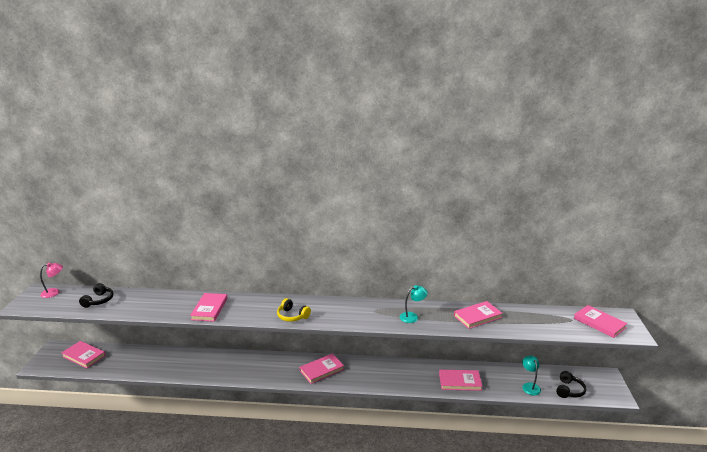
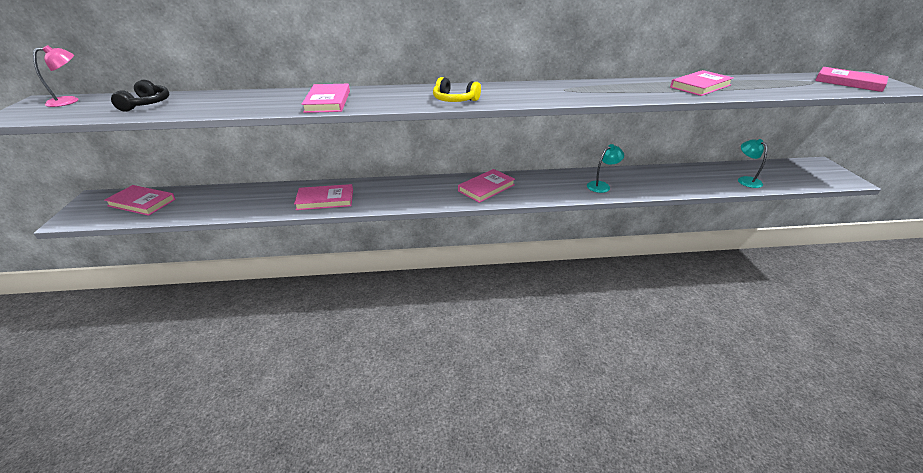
camera: 10 degrees left, 10 degrees up
(412, 316) = (618, 91): turquoise lamp -> turquoise lamp (601, 185)
(460, 382) = (663, 183): pink book -> pink book (325, 200)
(569, 390) = (792, 180): black headphones -> none

